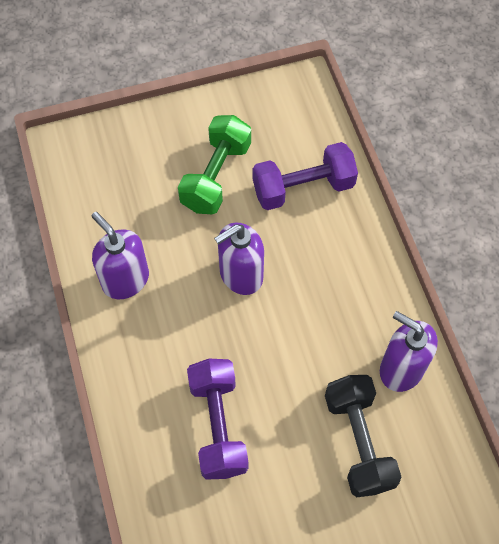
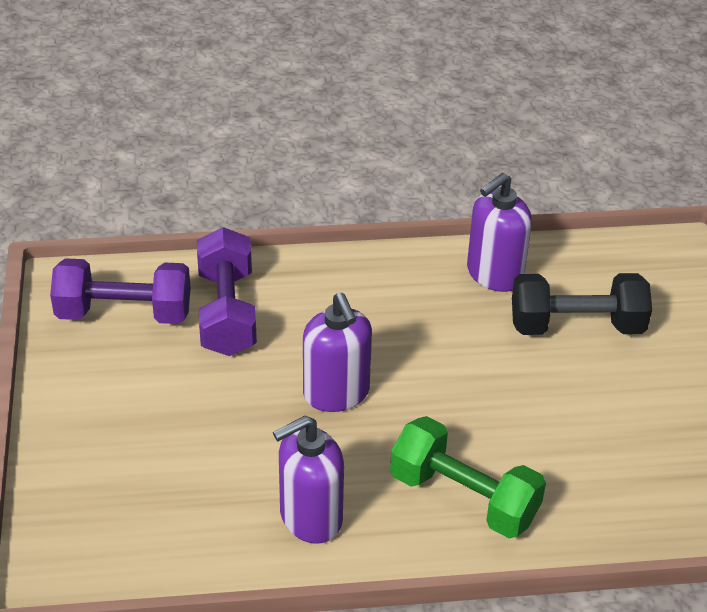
camera: 80 degrees left, 20 degrees down
(216, 176) = (176, 395): green dumbbell -> green dumbbell (464, 497)
(218, 425) = (540, 447): purple dumbbell -> purple dumbbell (124, 313)

